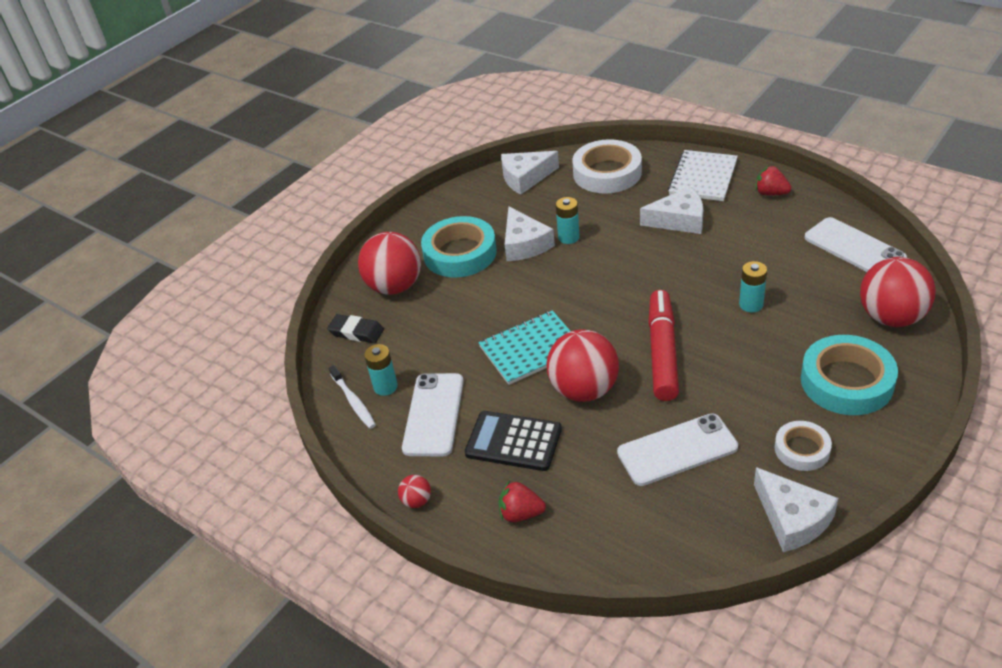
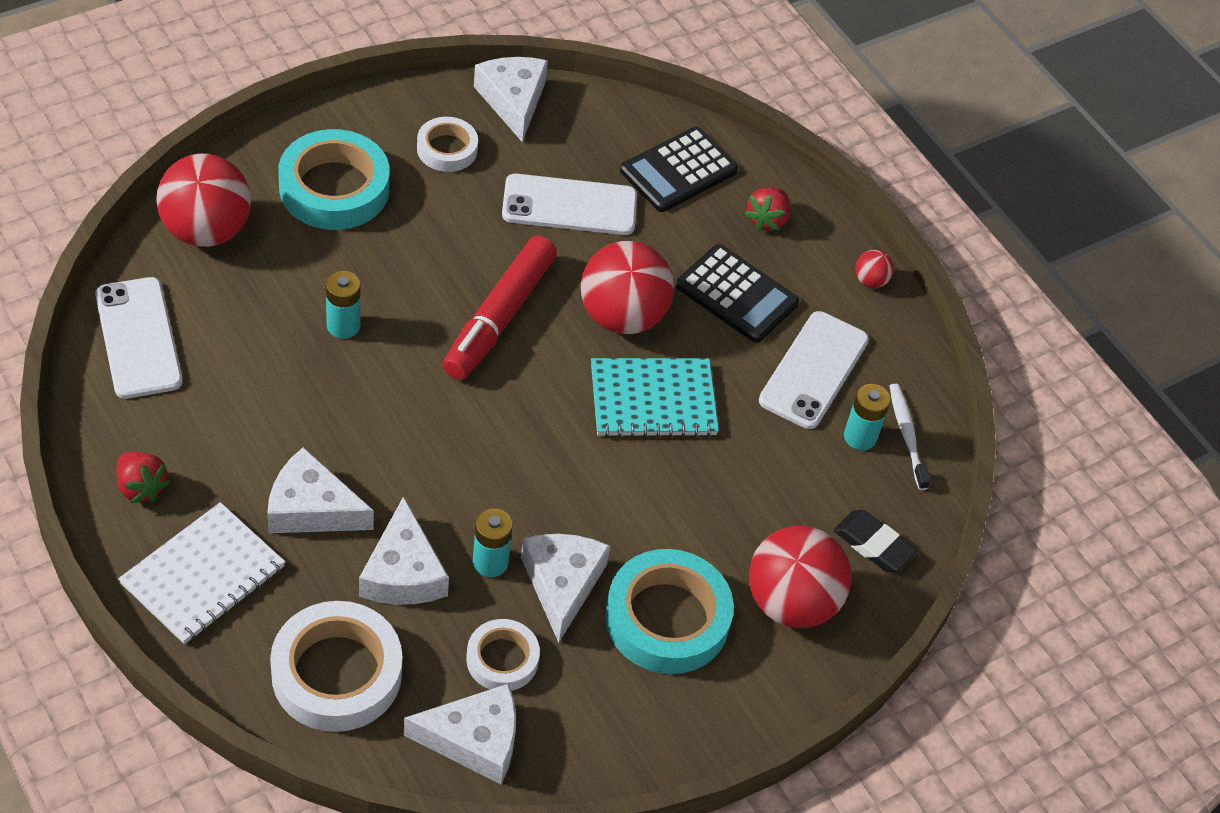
camera: 170 degrees left, 10 degrees up
(521, 513) = (767, 220): red strawberry -> red strawberry turned 90 degrees clockwise
(533, 207) = (502, 659): none -> white tape
(609, 216) = (403, 572): none -> white cheese
(616, 522) = (678, 171): none -> black calculator

